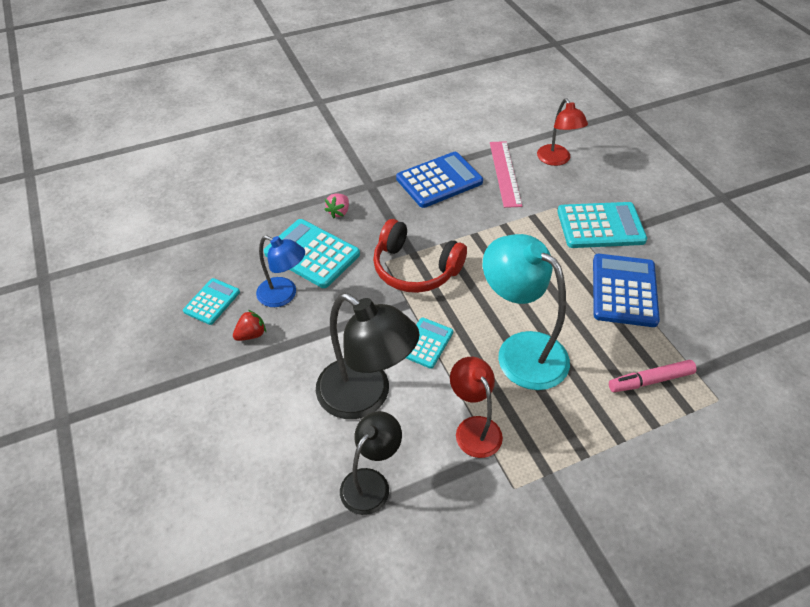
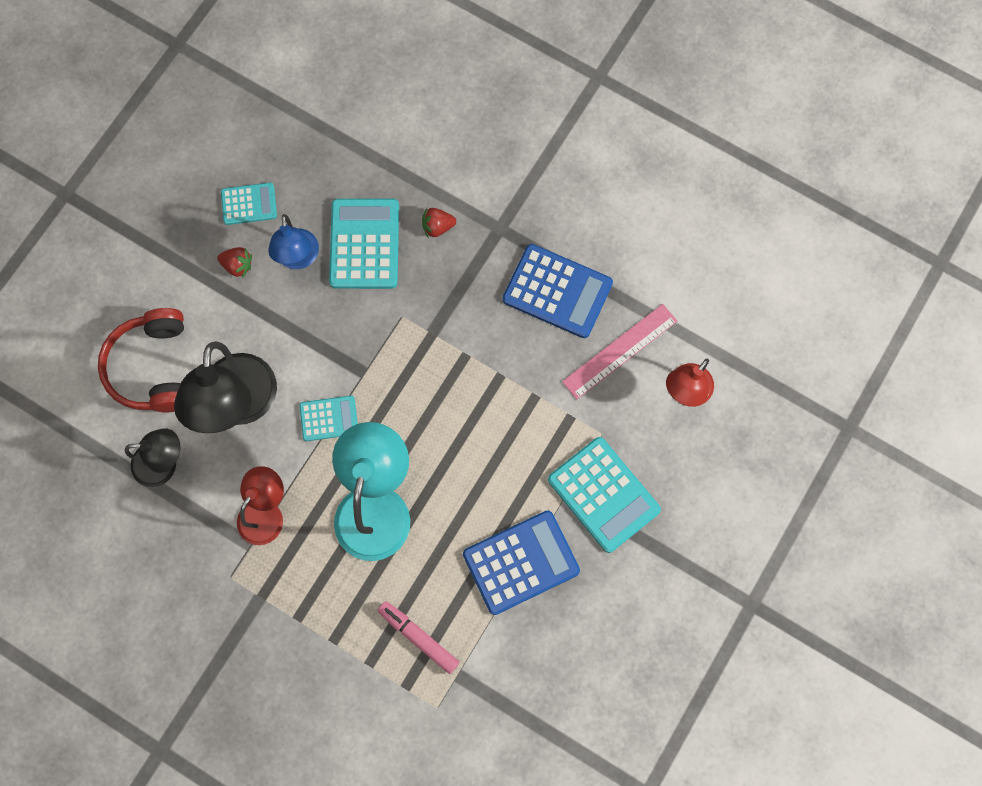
camera: 55 degrees right, 25 degrees up
(339, 212) = (437, 227): pink strawberry -> red strawberry
(415, 269) = (412, 350): red headphones -> red headphones (153, 368)

